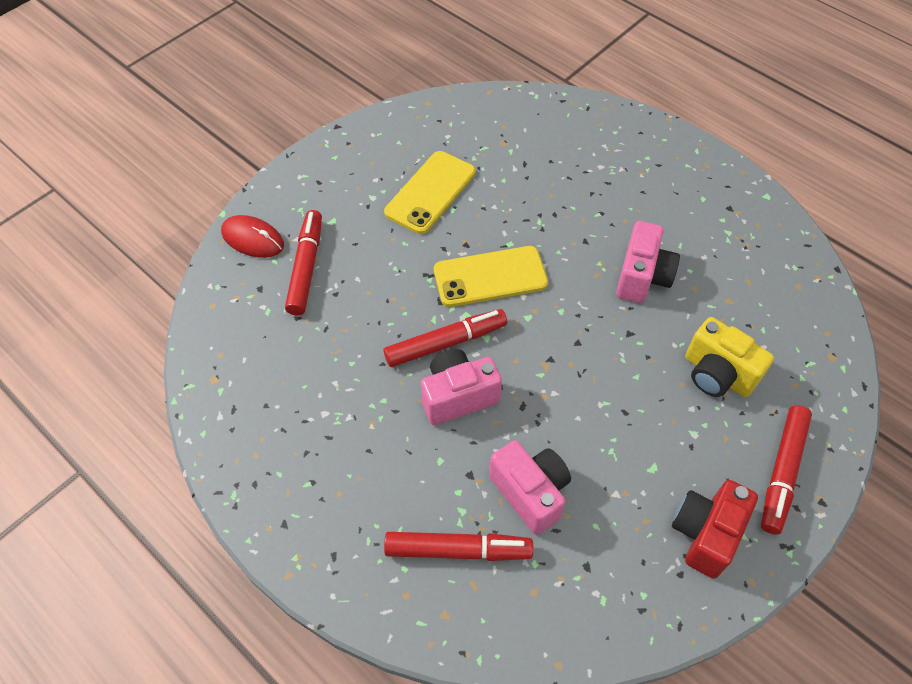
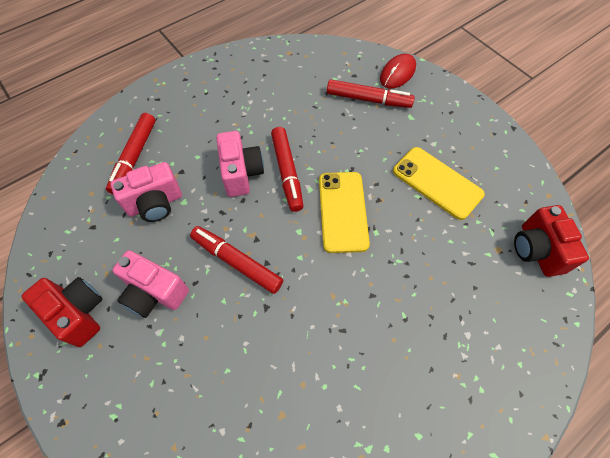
camera: 100 degrees right, 5 degrees up
(496, 115) = (536, 250): none -> red camera
(642, 277) = (323, 336): pink camera -> pink camera (154, 293)
(717, 374) = (206, 372): yellow camera -> none
(782, 472) = (99, 397): red marker -> red marker (237, 262)

